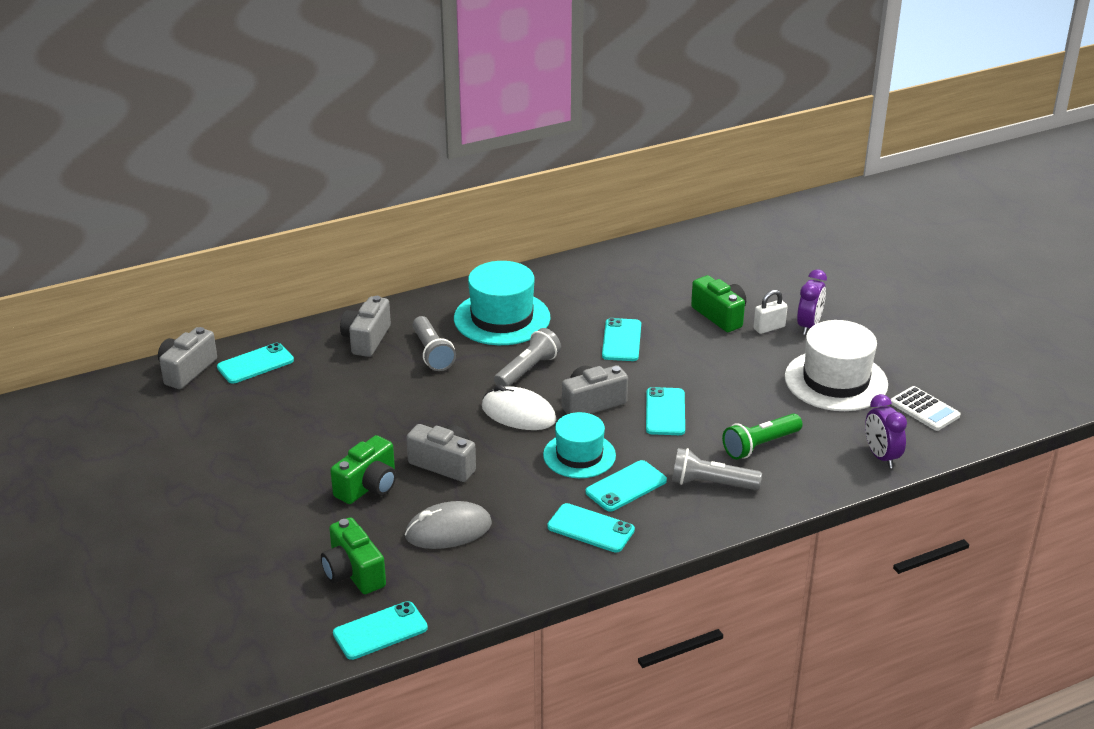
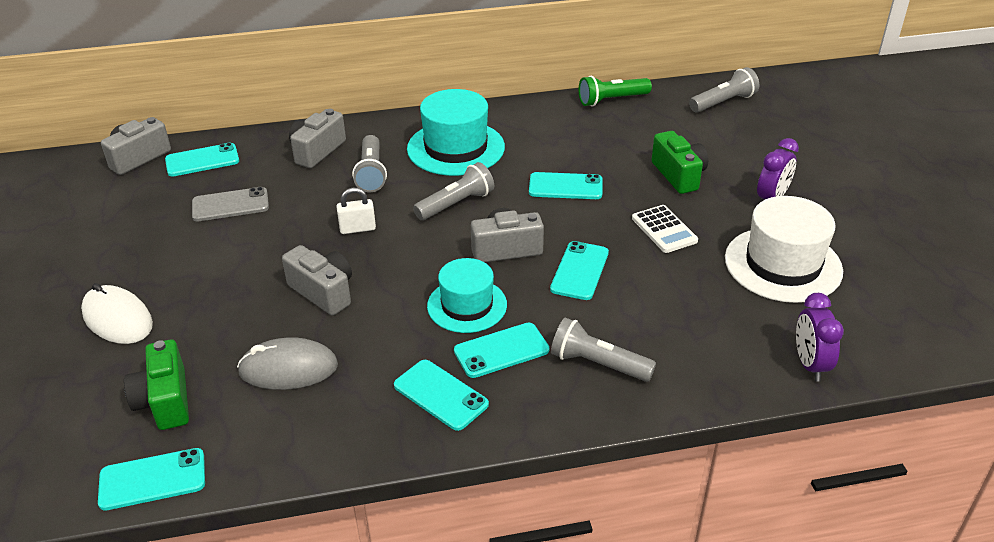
camera: 15 degrees right, 5 degrees up
(310, 402) = (230, 205): none -> grey phone
(368, 486) = (235, 303): green camera -> none
(518, 414) = (425, 249): white mouse -> white mouse (117, 319)
(621, 340) = (565, 187): turquoise phone -> turquoise phone turned 75 degrees clockwise
(736, 241) = (723, 102): none -> grey flashlight
(760, 445) = (670, 327): green flashlight -> green flashlight (611, 100)
(769, 328) = (727, 195): white padlock -> white padlock (357, 229)
(924, 409) = (878, 314): white calculator -> white calculator (664, 230)

